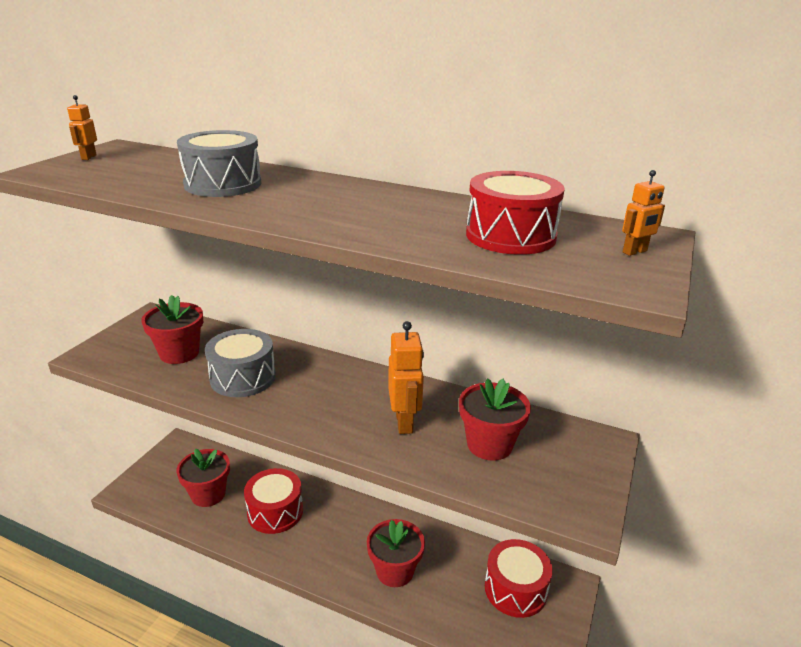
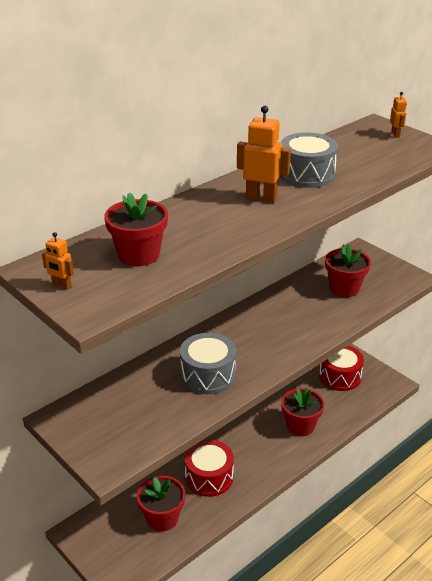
camera: 65 degrees left, 5 degrees up
(179, 353) = (145, 406): red flower pot -> red flower pot (139, 255)
(223, 184) = (199, 228): grey drum -> grey drum (306, 174)
(404, 422) = (306, 313): orange robot -> orange robot (261, 198)
(510, 236) = (359, 157): red drum -> none

